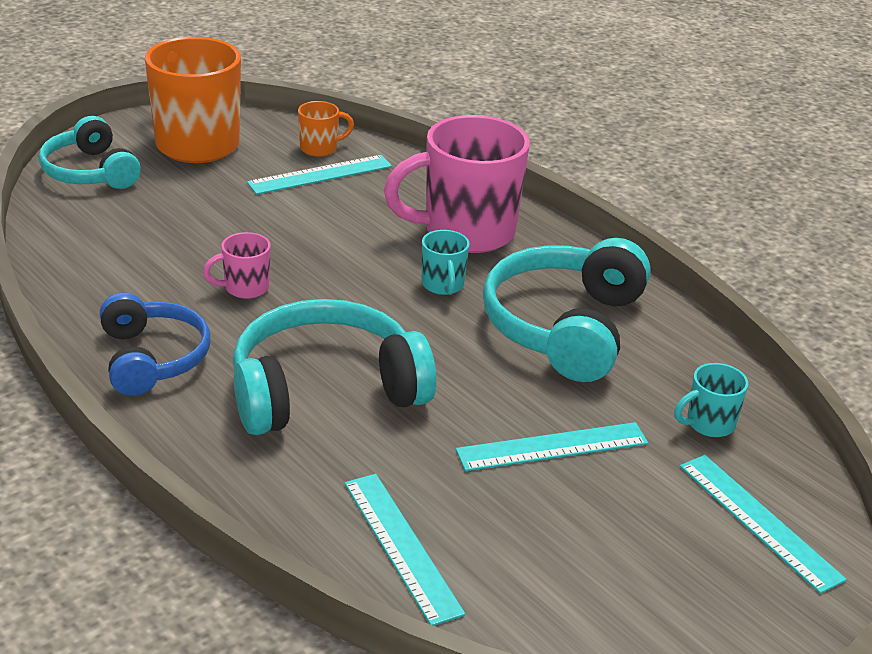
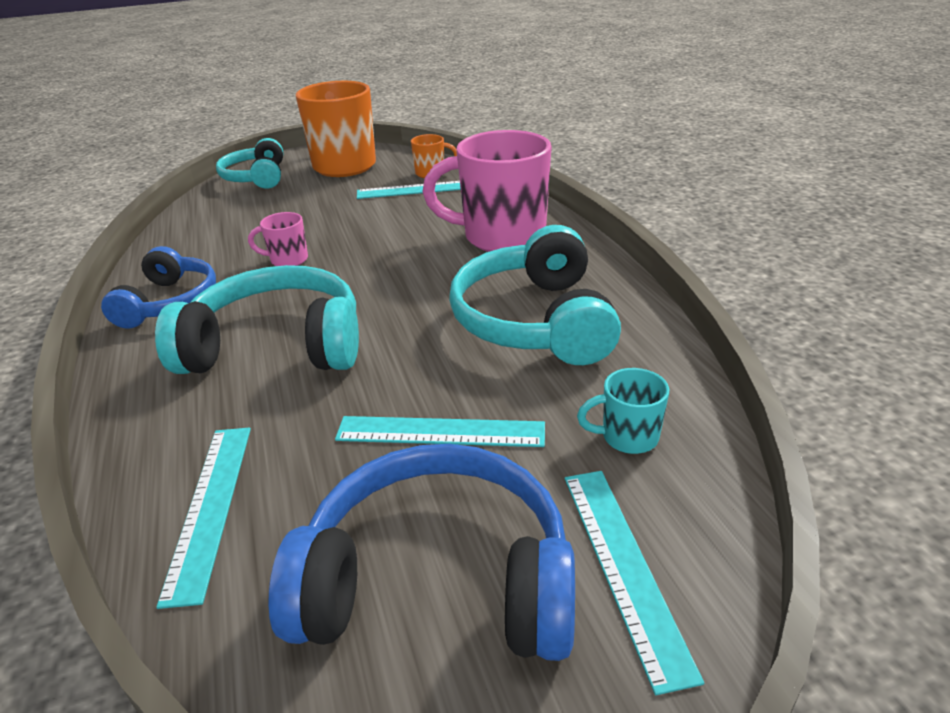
camera: 25 degrees right, 0 degrees up
(443, 285) = (449, 275): turquoise mug -> none
(564, 327) = (534, 321): turquoise headphones -> turquoise headphones turned 45 degrees counterclockwise
(632, 558) = (438, 579): none -> blue headphones

